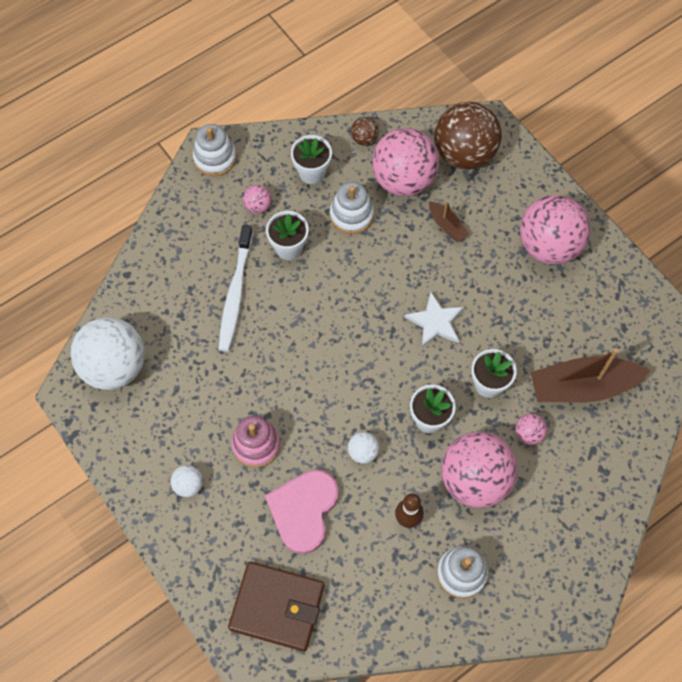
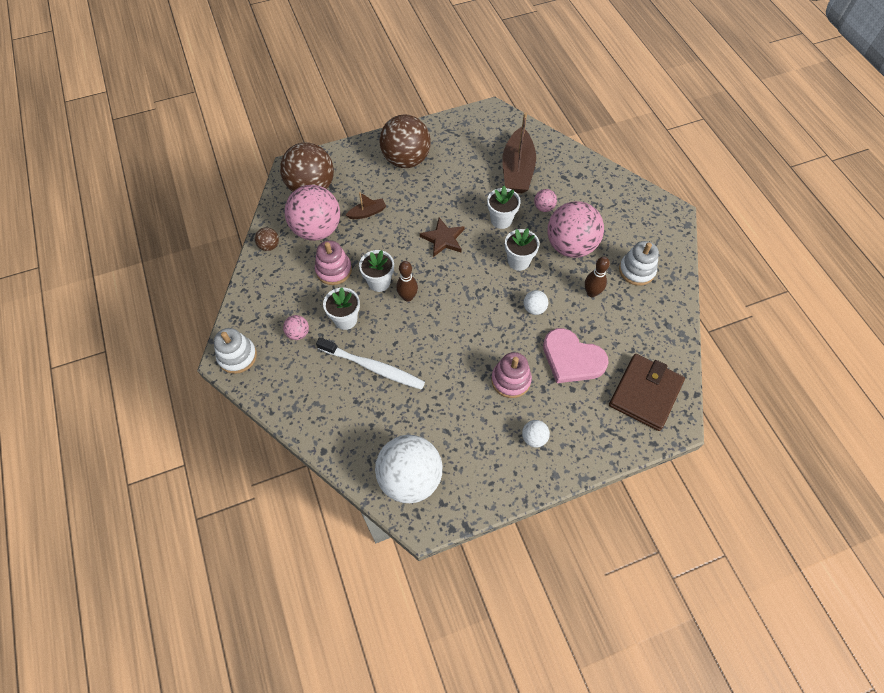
camera: 75 degrees left, 5 degrees down
(312, 172) = (283, 288): white flower pot -> white flower pot (379, 282)
(338, 304) = (408, 297): none -> brown bowling pin
(351, 215) = (334, 270): white stacking toy -> pink stacking toy
(435, 322) = (443, 239): white star -> brown star
(548, 246) = (406, 160): pink ball -> brown ball

